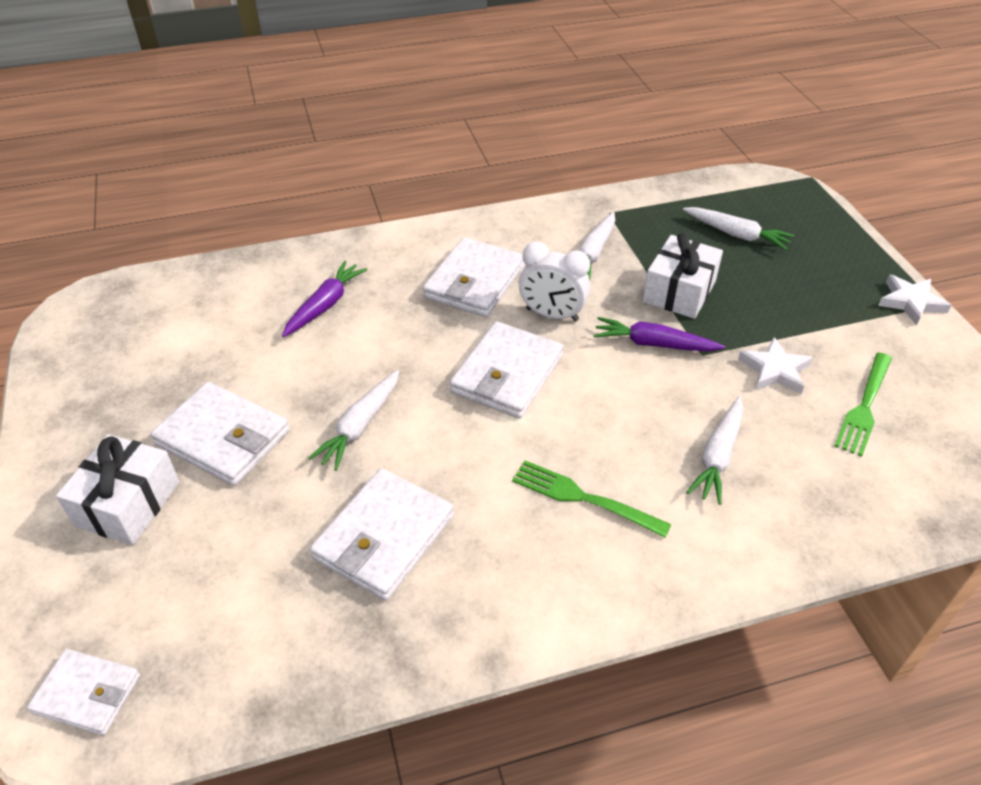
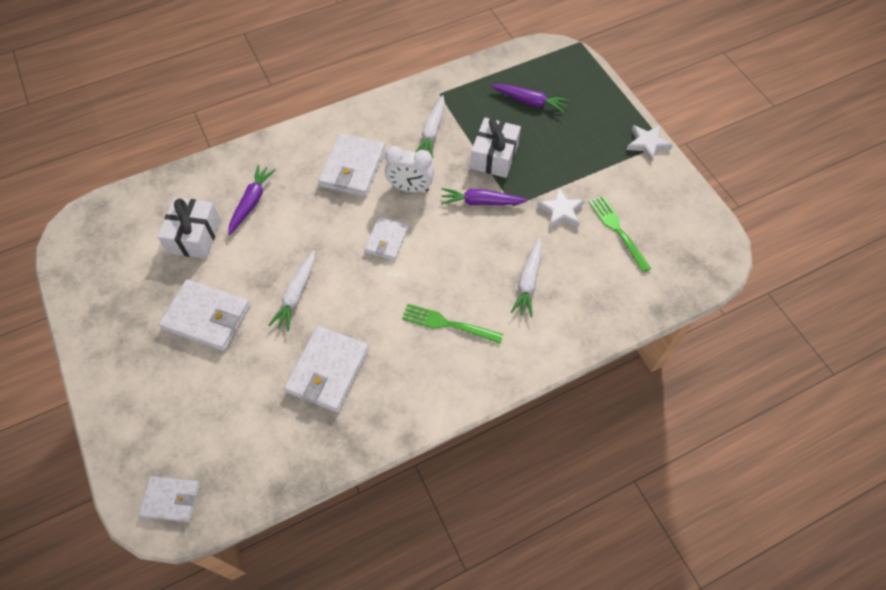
camera: 10 degrees left, 15 degrees up
(128, 504) = (157, 374): white gift -> white gift (194, 236)
(507, 374) = (387, 240): white wallet -> white wallet, size x0.62
(736, 234) = (530, 102): white carrot -> purple carrot
(864, 406) = (618, 230): green fork -> green fork turned 135 degrees clockwise

